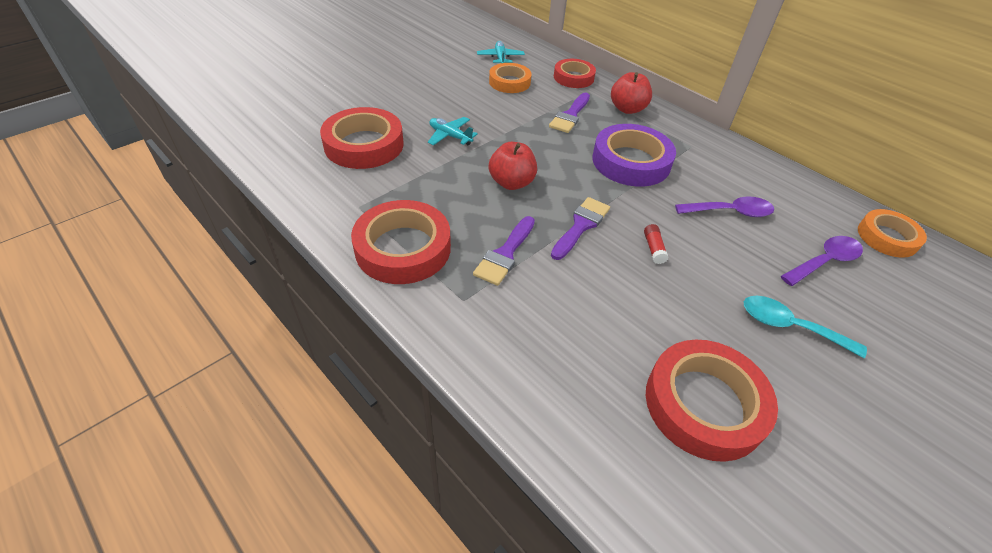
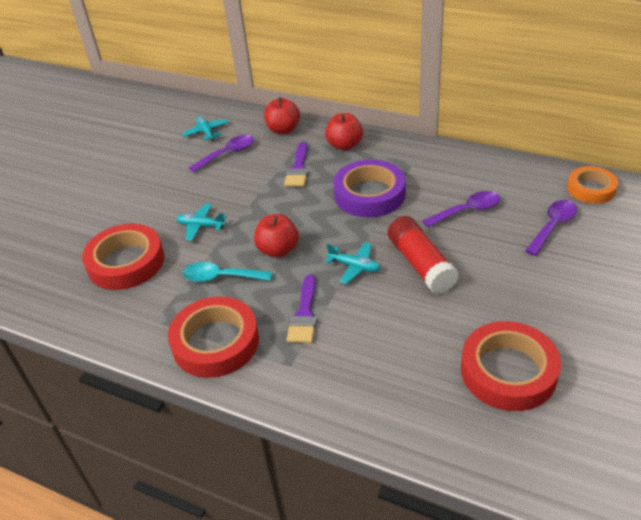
camera: 15 degrees left, 5 degrees down
(509, 82) = (227, 154): orange tape -> purple spoon
(573, 77) = (283, 130): red tape -> red apple
(581, 226) = (354, 266): purple brush -> turquoise plane
(653, 248) = (421, 264): red glue stick -> red glue stick, size x2.42
(790, 326) = (546, 288): turquoise spoon -> turquoise spoon (221, 277)

